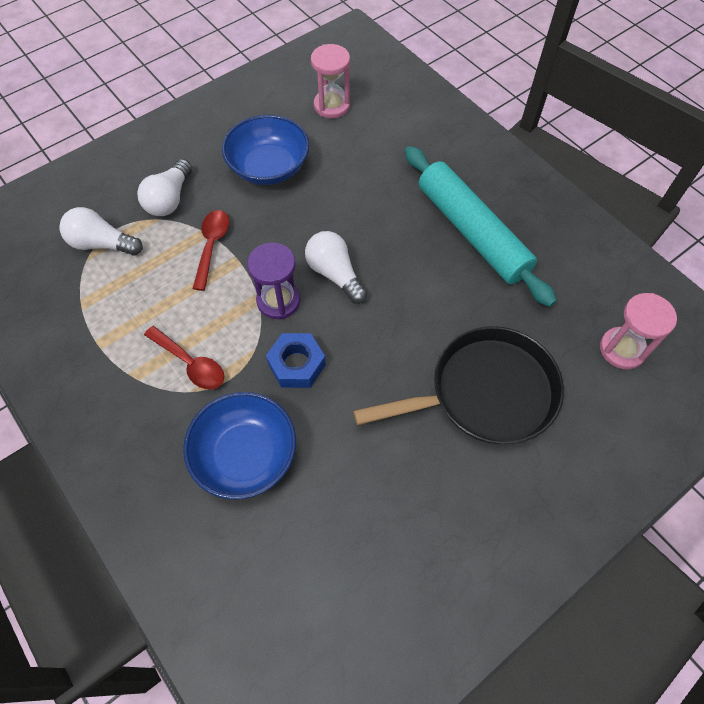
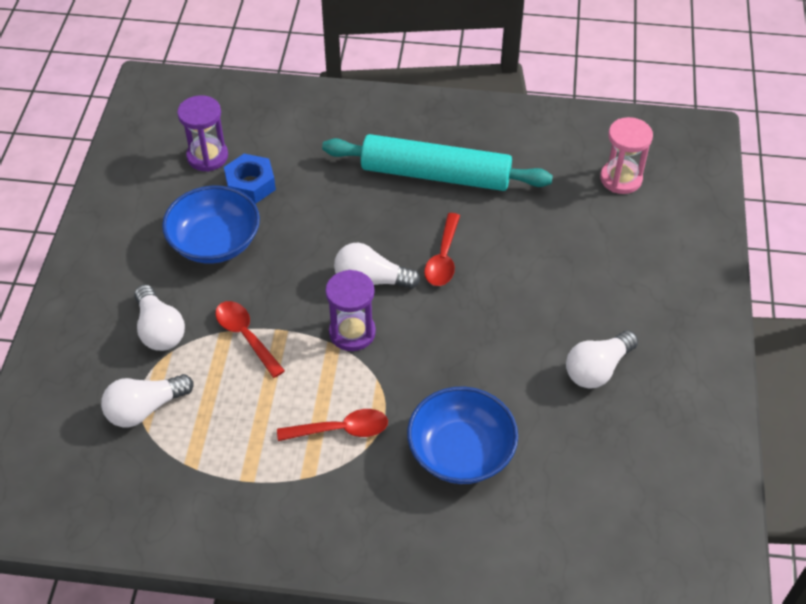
camera: 45 degrees left, 10 degrees down
(297, 364) = (422, 363): blue nut -> blue nut (250, 184)
(332, 106) = (207, 156): pink hourglass -> purple hourglass
(404, 299) = (443, 258): none -> red spoon
(418, 487) = (597, 369): none -> white light bulb
(485, 393) = (570, 275): black pan -> none

